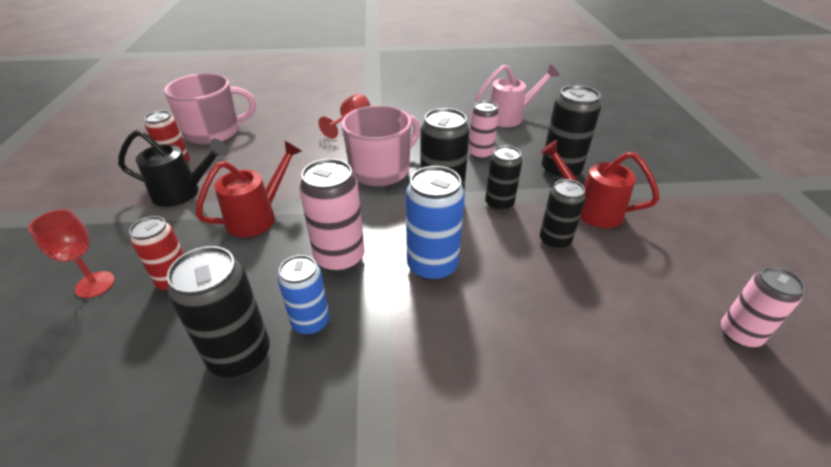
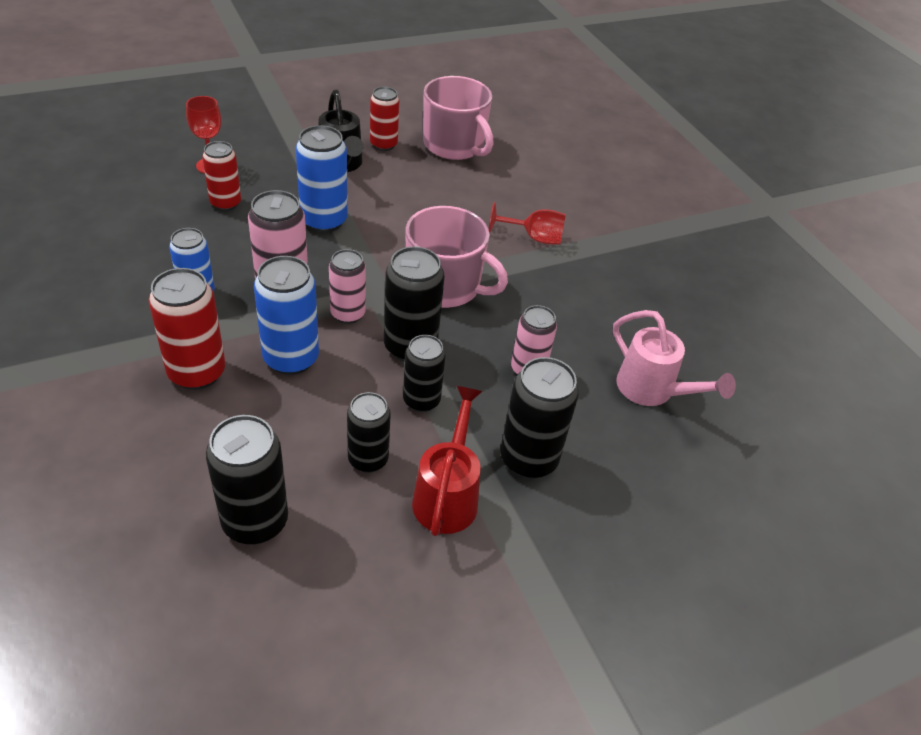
camera: 65 degrees right, 5 degrees up
(240, 355) = (155, 265): black can -> black can (255, 522)
(258, 217) = (324, 221): red watering can -> blue can
(430, 336) = (197, 373): none -> red can
(739, 334) = (253, 644): pink can -> pink can (348, 314)

